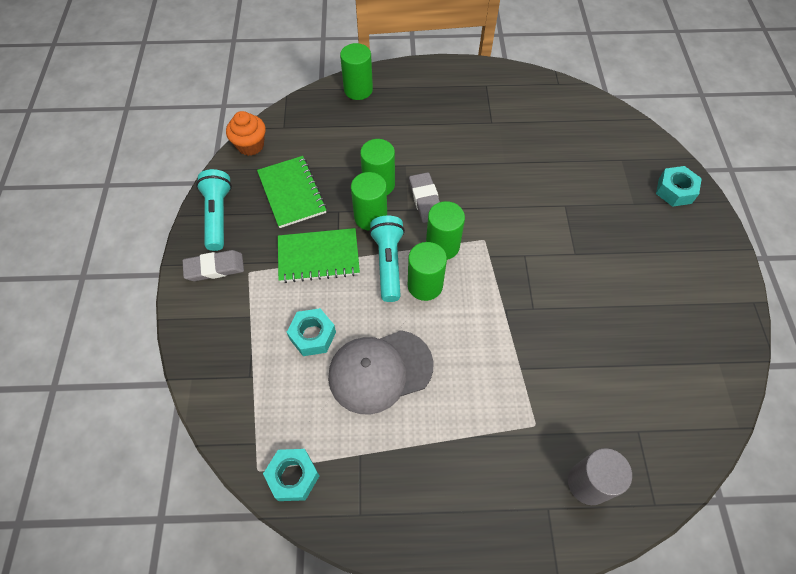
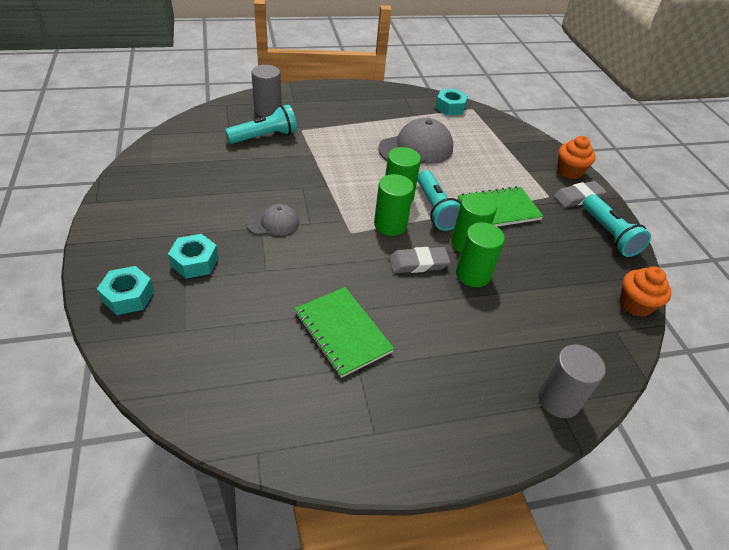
camera: 165 degrees right, 15 degrees down
(195, 311) = (569, 171): none -> orange cupcake
(292, 193) = (556, 259): green notebook -> green notebook (342, 332)
(312, 335) = (474, 163): turquoise nut -> turquoise nut (195, 262)
(358, 90) = (558, 399): green cylinder -> grey cylinder
(425, 200) = (418, 263): grey eraser -> grey eraser turned 75 degrees counterclockwise
(562, 258) = (273, 223): none -> grey cap
(586, 412) = (265, 136): none -> turquoise flashlight

